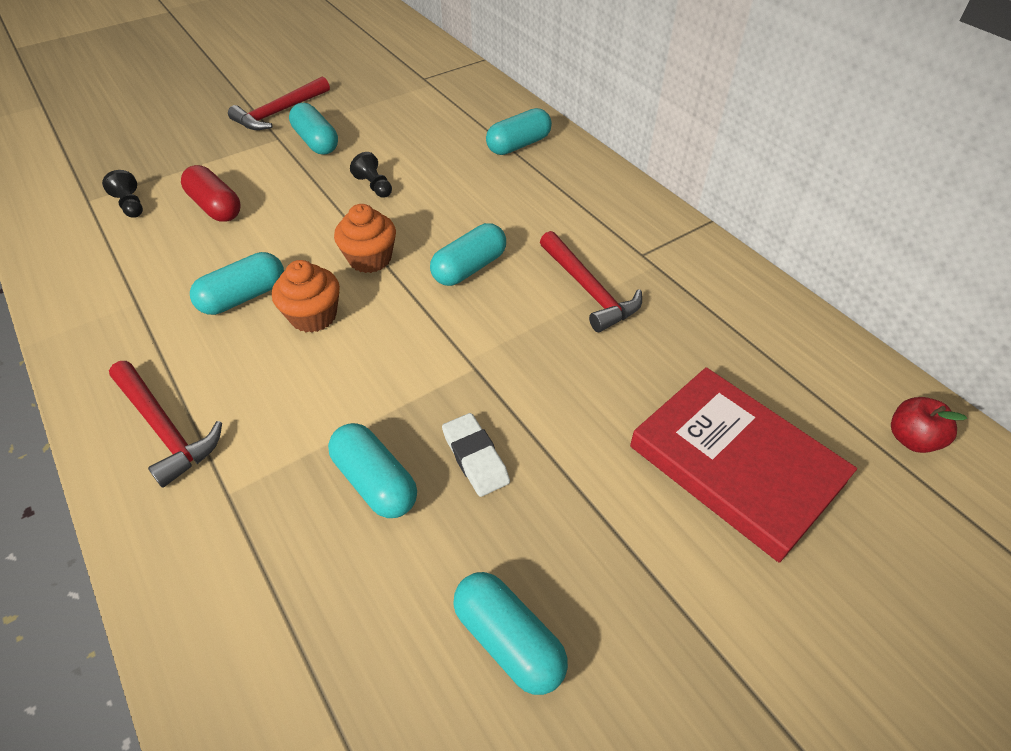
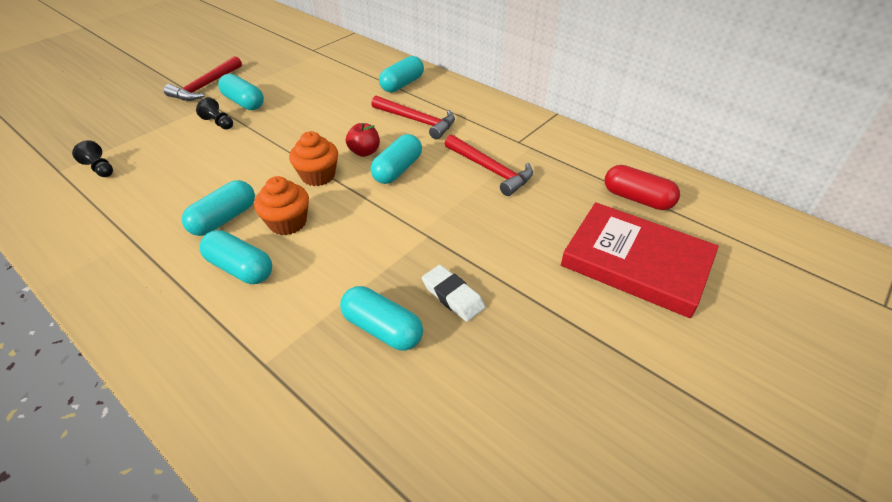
camera: 15 degrees left, 5 degrees down
(165, 428) = (191, 327): red hammer -> red hammer (417, 121)
(216, 207) = (176, 159): red capsule -> red capsule (637, 199)
(374, 186) = (302, 126): black pawn -> black pawn (218, 123)
(508, 640) = (527, 415): turquoise capsule -> turquoise capsule (240, 268)
(911, 439) = (739, 224): red apple -> red apple (364, 152)

